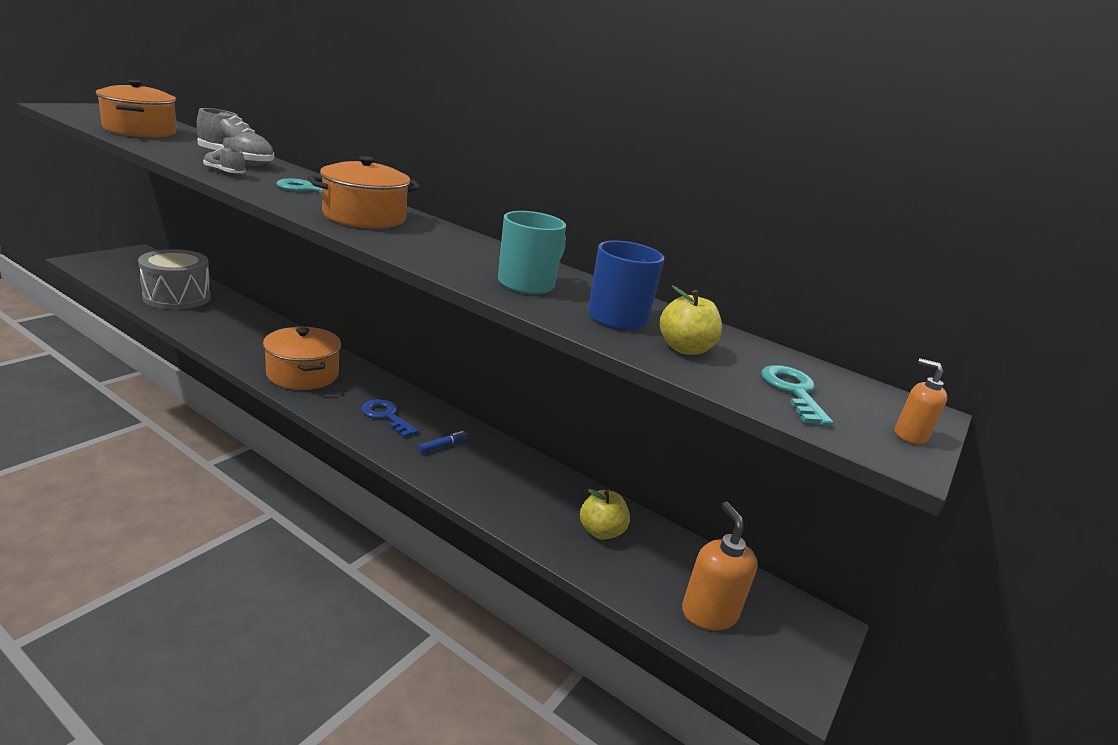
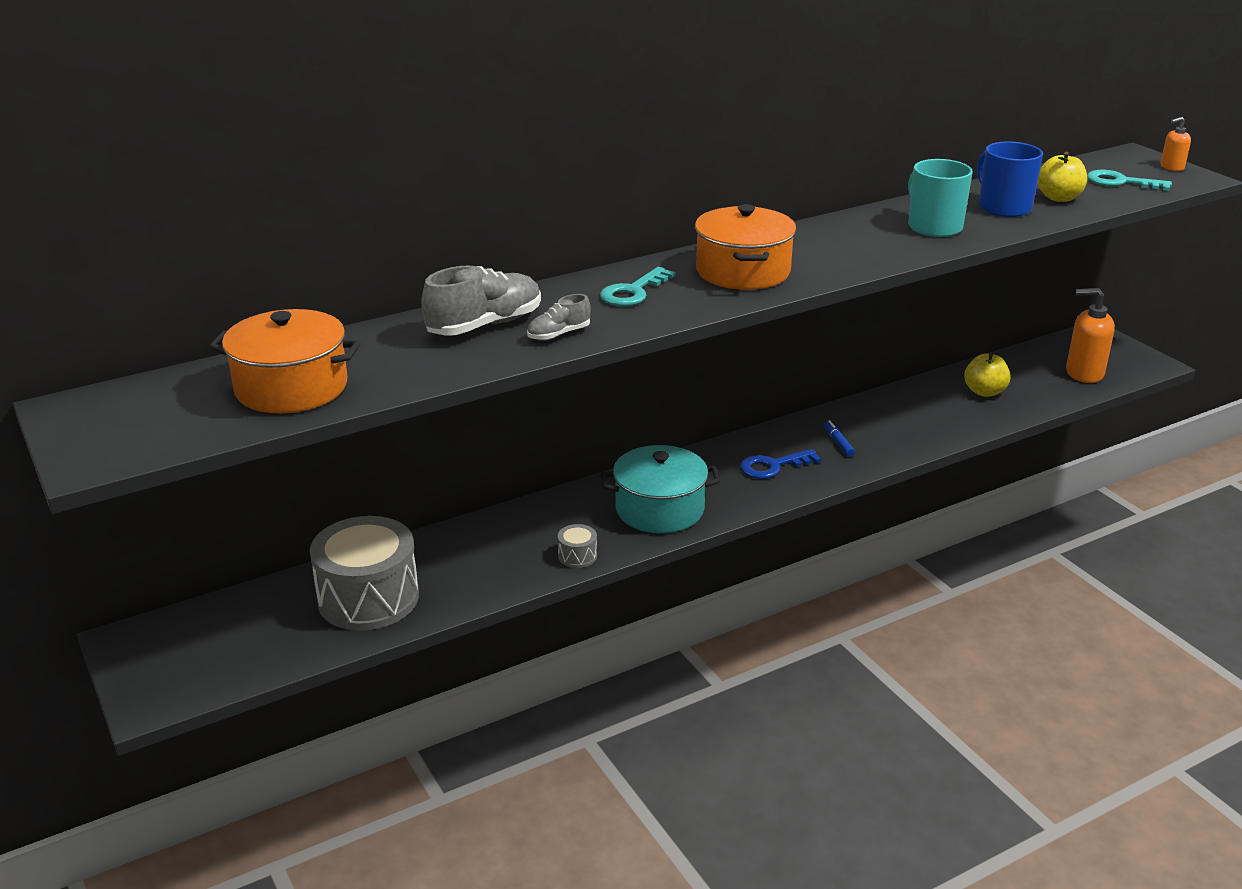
camera: 60 degrees left, 5 degrees up
(232, 350) = (577, 556): none -> grey drum
(302, 374) = (659, 509): orange pot -> turquoise pot

